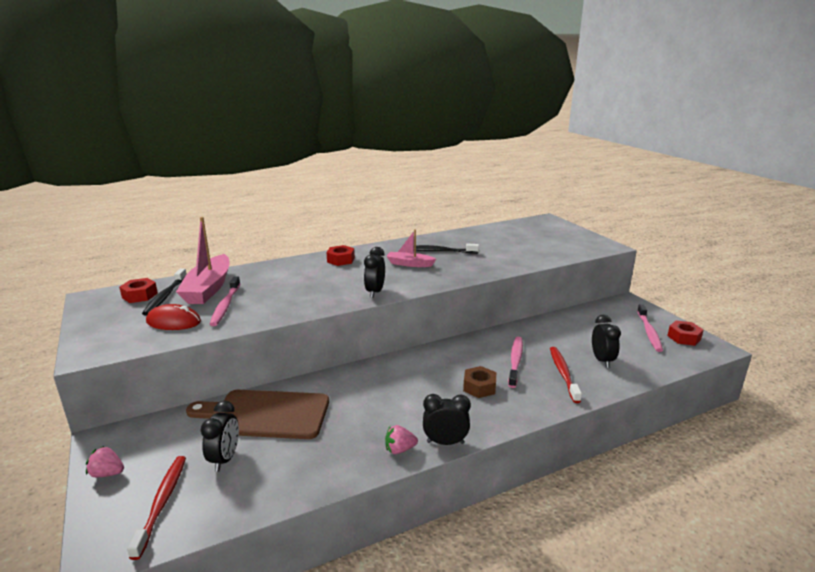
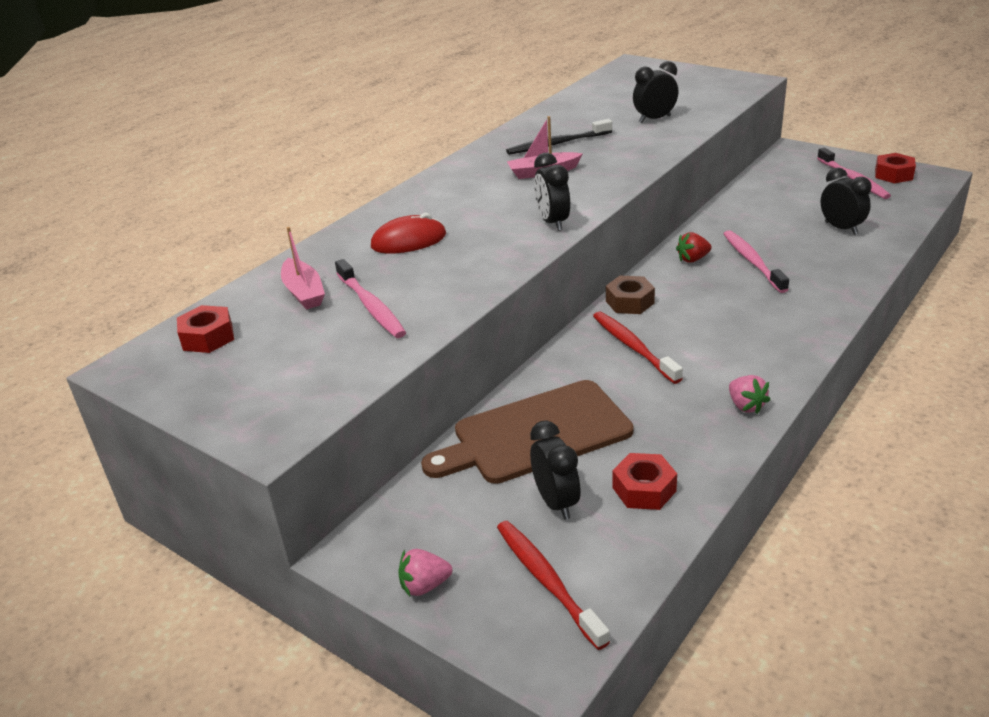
camera: 25 degrees left, 10 degrees up
(165, 296) = (253, 324): black toothbrush -> none
(173, 322) = (329, 353): red mouse -> red mouse (408, 241)
(208, 288) = (304, 292): pink boat -> pink boat, size x0.57
(341, 260) = (439, 194): red nut -> red nut (644, 489)
(399, 449) = (746, 406): pink strawberry -> pink strawberry turned 75 degrees counterclockwise
(445, 442) = (784, 378): black clock -> black clock (654, 119)
(479, 347) = (693, 259): none -> red strawberry
(479, 387) = (748, 305): brown nut -> brown nut (630, 302)
(563, 374) = (818, 257): red toothbrush -> red toothbrush (633, 347)

